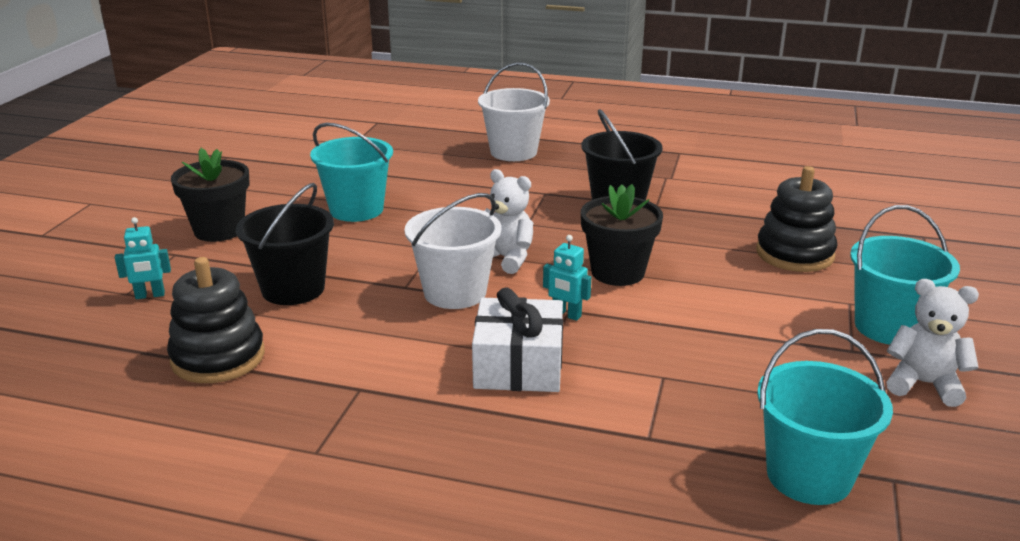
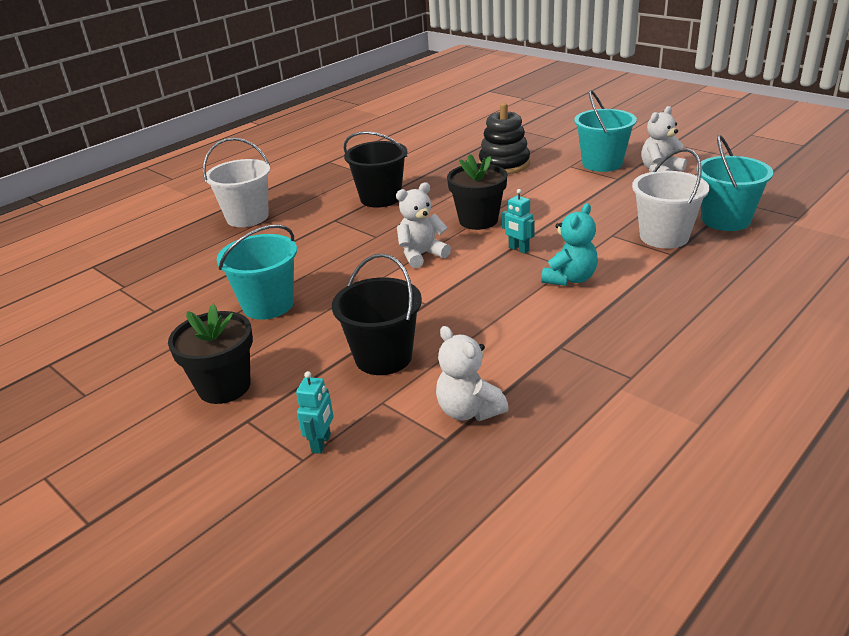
camera: 60 degrees left, 5 degrees up
(218, 357) = (469, 410): black stacking toy -> white teddy bear
(455, 293) = (454, 284): white bucket -> white bucket (664, 236)
(518, 366) = (570, 279): white gift -> turquoise teddy bear
(566, 315) = (518, 249): turquoise robot -> turquoise robot turned 75 degrees clockwise

